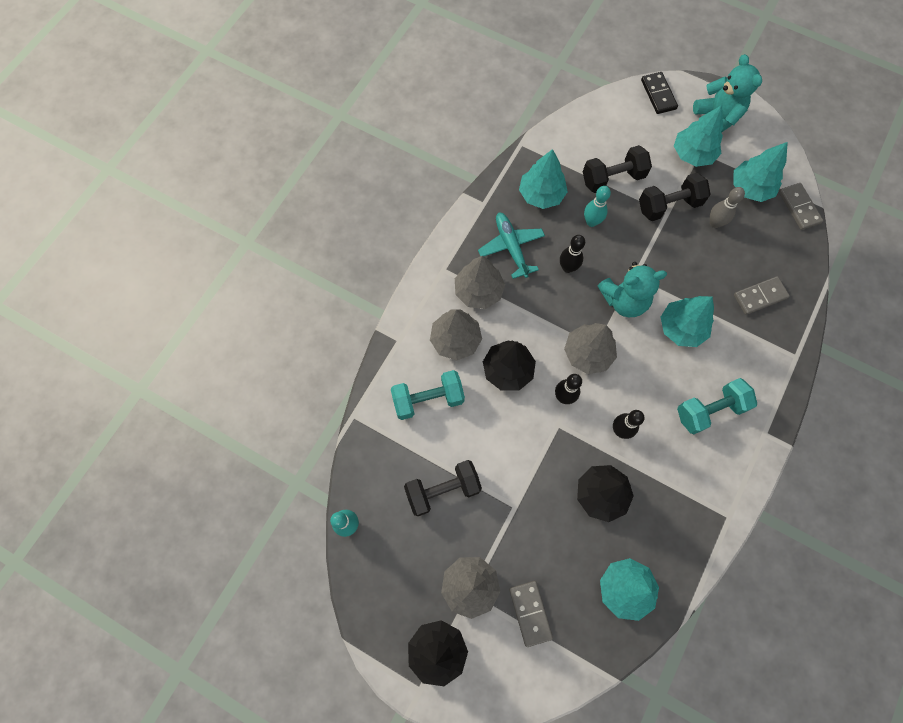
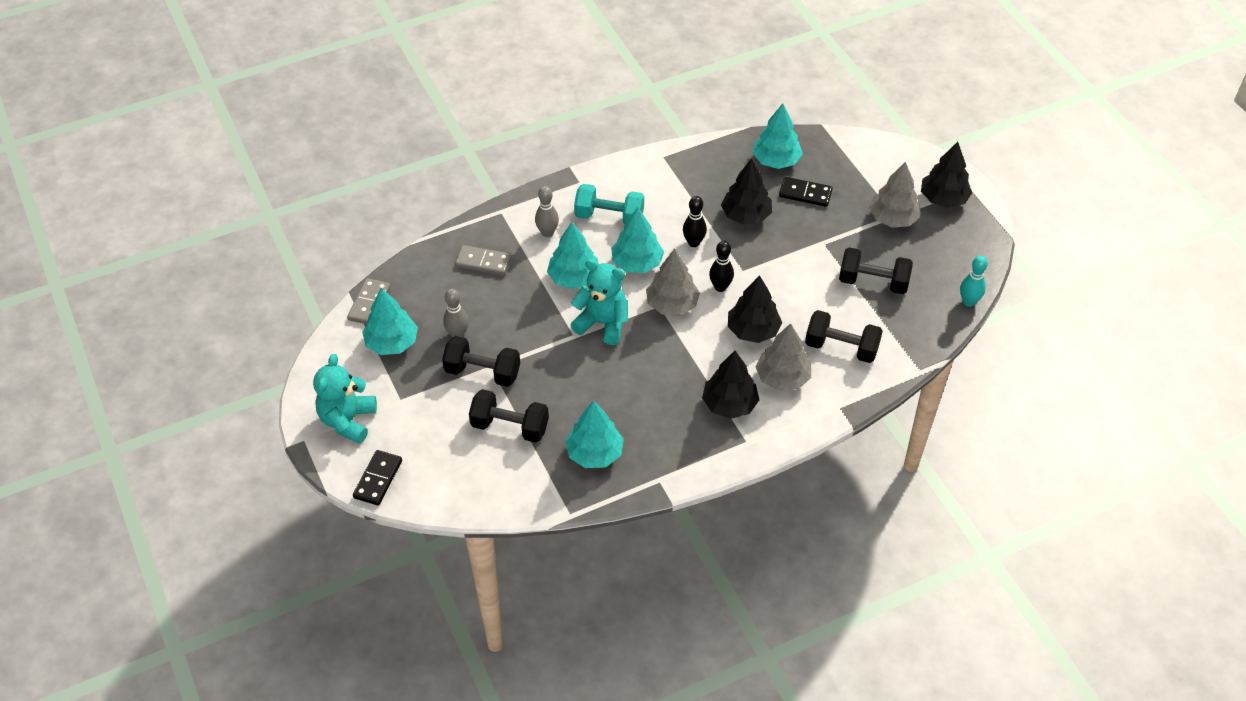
camera: 145 degrees left, 20 degrees down
(428, 399) = (841, 348): turquoise dumbbell -> black dumbbell
(478, 291) = (729, 404): grey tree -> black tree
(511, 247) = (667, 423): turquoise plane -> none
(530, 613) = (858, 183): grey domino -> none
(568, 267) = (628, 376): black bowling pin -> none
(568, 561) = (805, 193): none -> black domino
(591, 222) = (569, 401): turquoise bowling pin -> none
(693, 154) = (410, 402): turquoise tree -> turquoise tree (637, 263)
(741, 358) = (547, 233): none -> grey bowling pin

